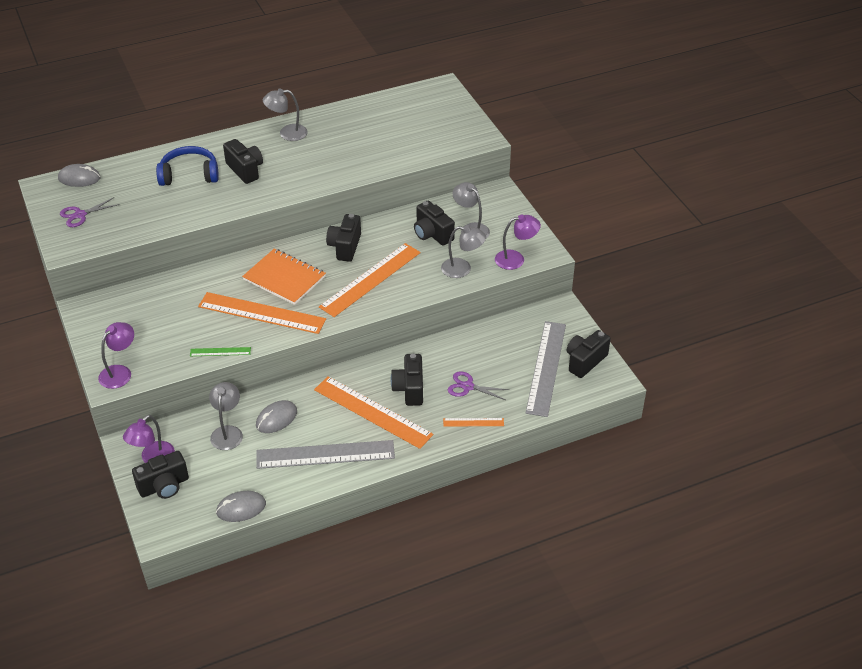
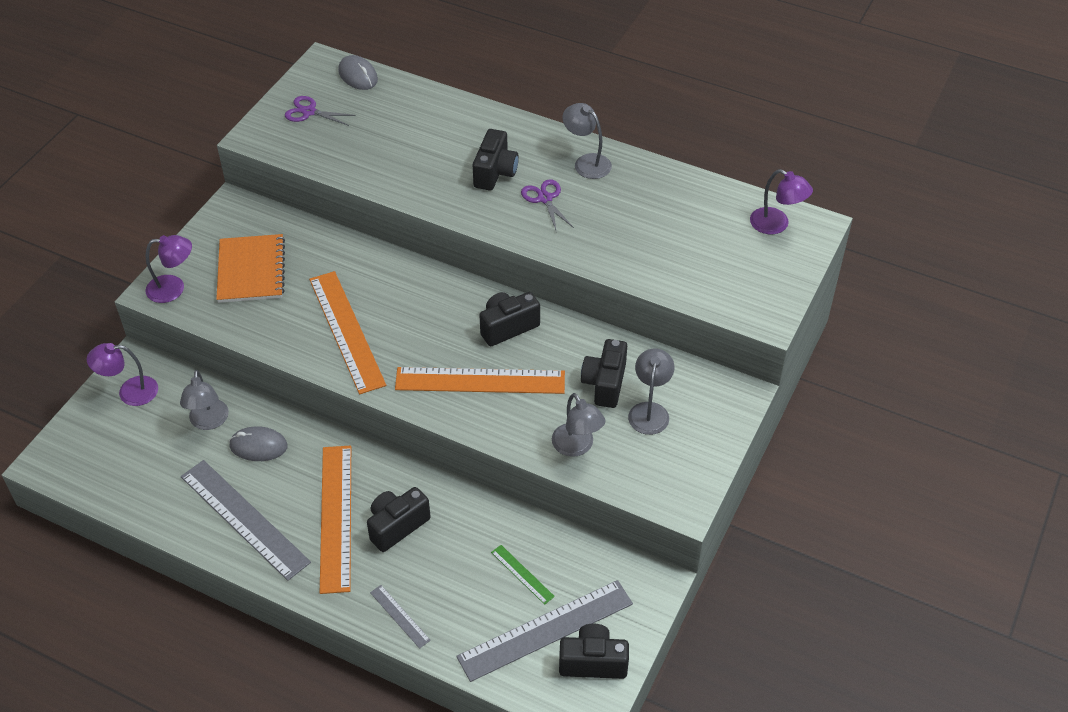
camera: 50 degrees right, 5 degrees up
(164, 486) = (103, 424): black camera -> none
(189, 175) = (444, 140): blue headphones -> none
(220, 352) = (264, 338): green ruler -> green ruler (522, 574)
(227, 432) = (208, 422): grey lamp -> grey lamp turned 120 degrees clockwise
(241, 508) = (121, 501): grey mouse -> none
(284, 278) = (412, 313): orange notebook -> orange notebook (251, 270)
(468, 386) = (448, 575): purple scissors -> purple scissors (545, 198)
(473, 422) = (399, 616): orange ruler -> grey ruler
(516, 259) = (644, 484): purple lamp -> purple lamp (776, 225)

